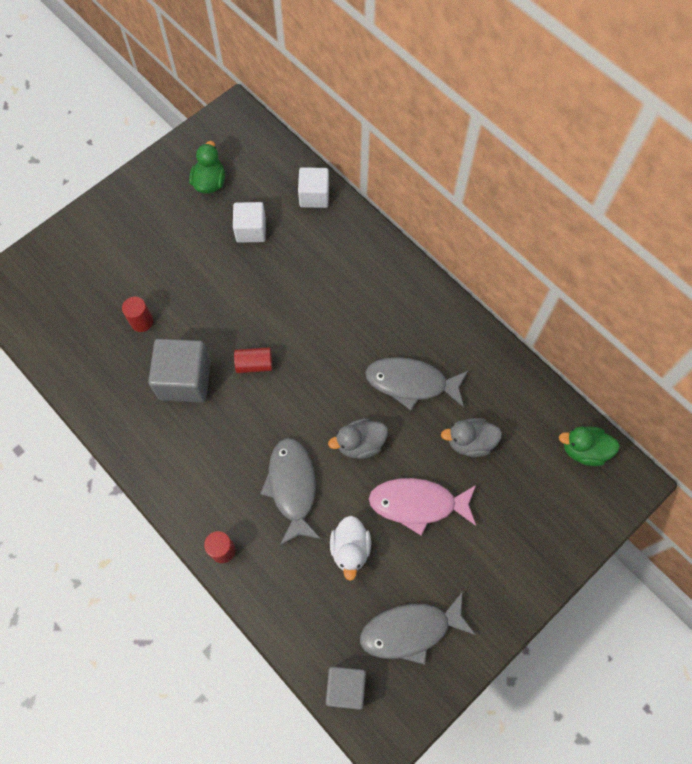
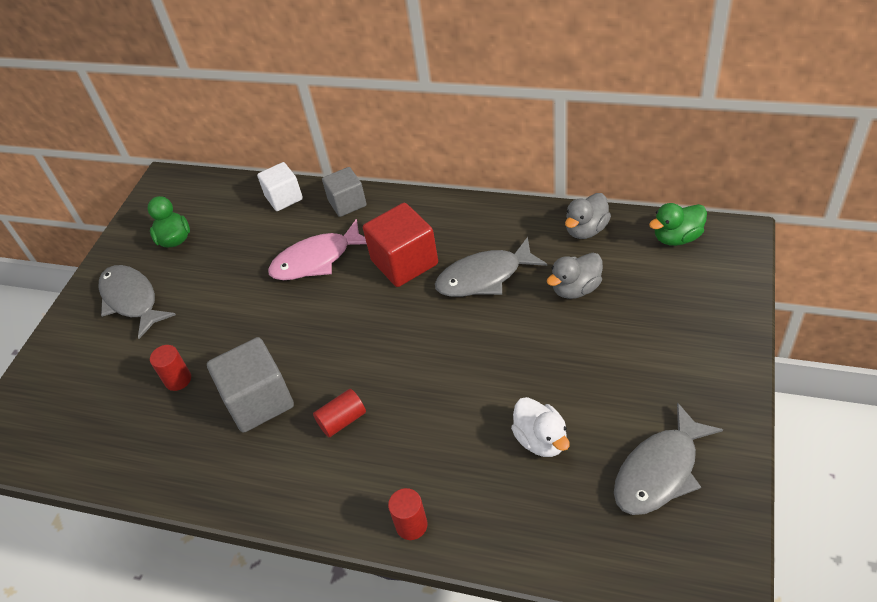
camera: 25 degrees left, 20 degrees down
(251, 230) = (241, 251): white cube -> none
(254, 364) = (322, 348): red cylinder -> red cylinder (342, 420)
(292, 487) = (440, 424): grey fish -> grey fish (132, 300)
(345, 688) = (643, 567): grey cube -> grey cube (347, 203)
(360, 444) = (477, 349): grey duck -> grey duck (586, 230)
(362, 326) = (404, 262): none -> red cube
(417, 504) = (572, 363): pink fish -> pink fish (316, 260)

